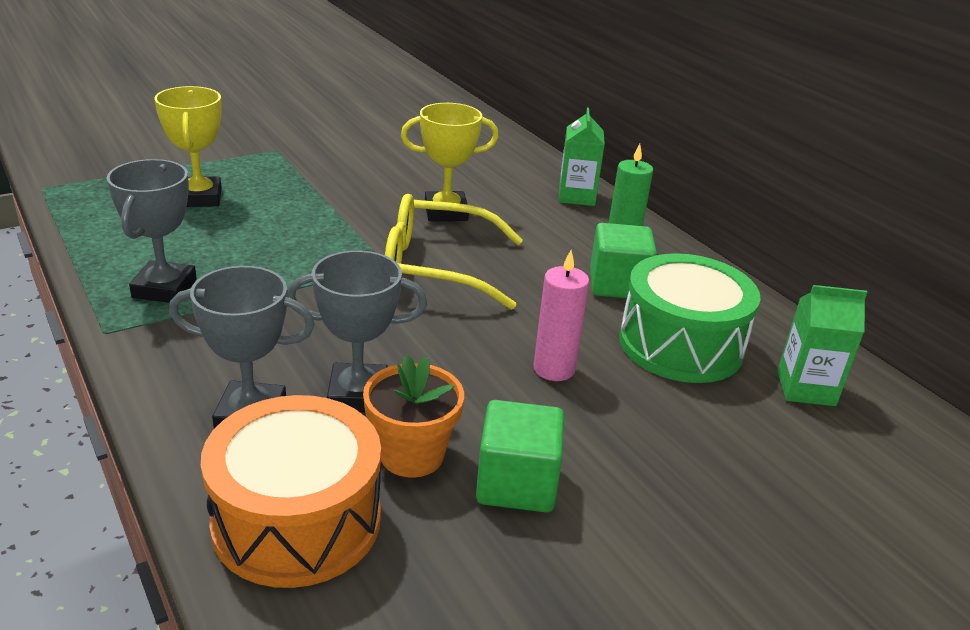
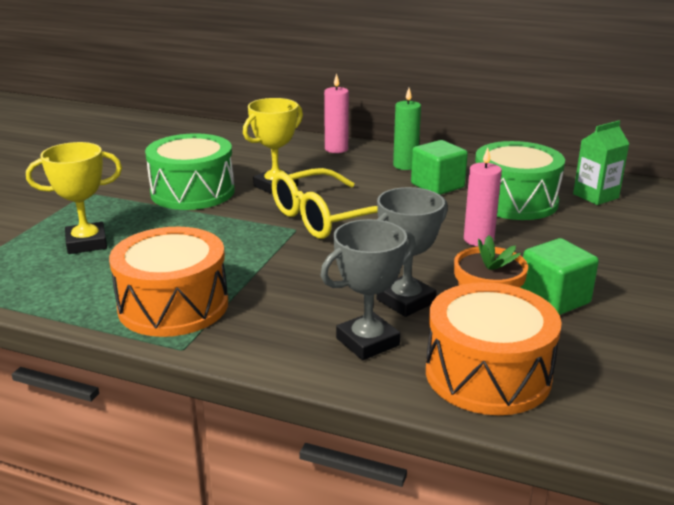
camera: 35 degrees left, 5 degrees down
(164, 288) = (173, 305): grey trophy -> orange drum
(199, 198) = (86, 243): yellow trophy -> yellow trophy turned 60 degrees counterclockwise
(361, 186) = (192, 192): none -> green drum
(576, 196) = (336, 149): green carton -> pink candle

